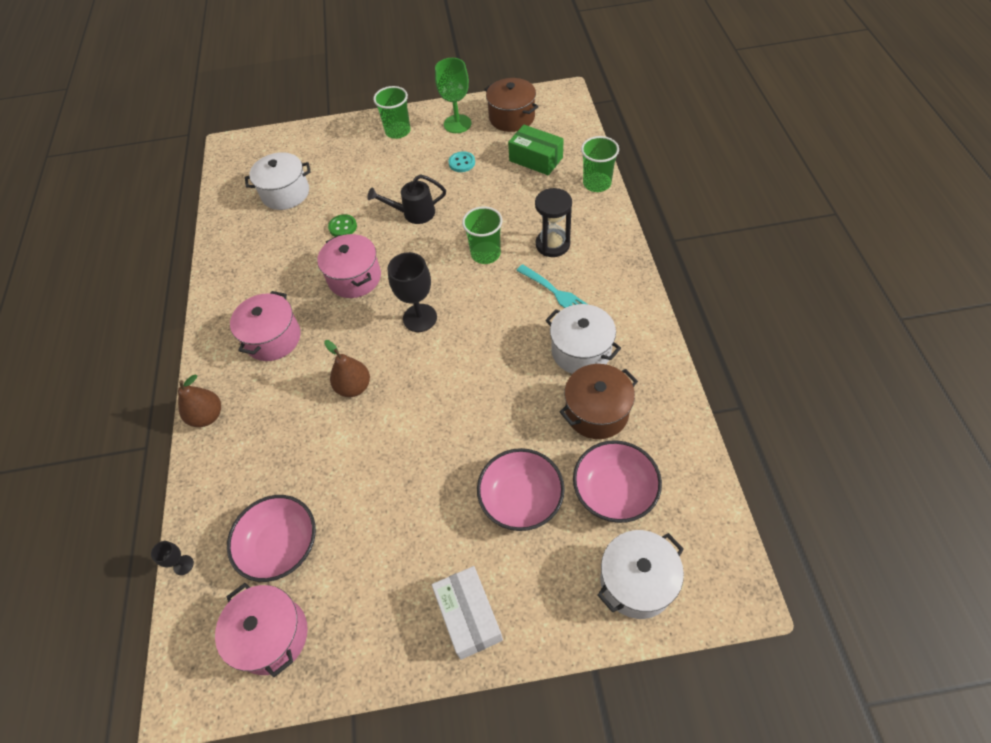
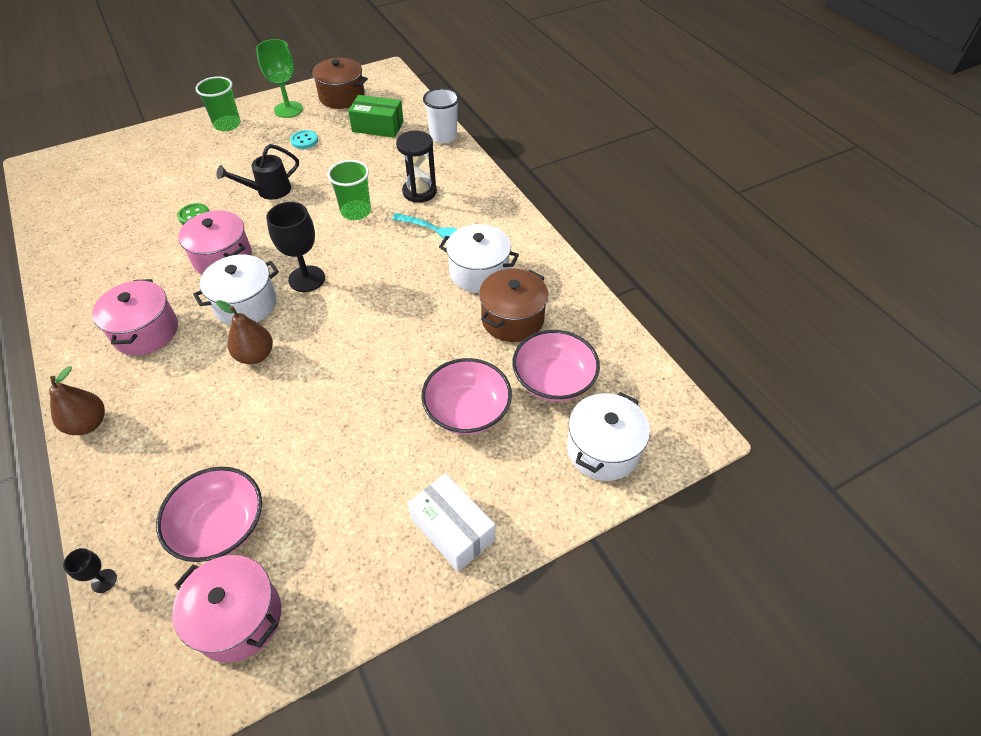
camera: 25 degrees left, 5 degrees down
(285, 193) = (117, 197): white pot -> white pot (246, 304)
(597, 183) = (443, 136): green cup -> white cup

